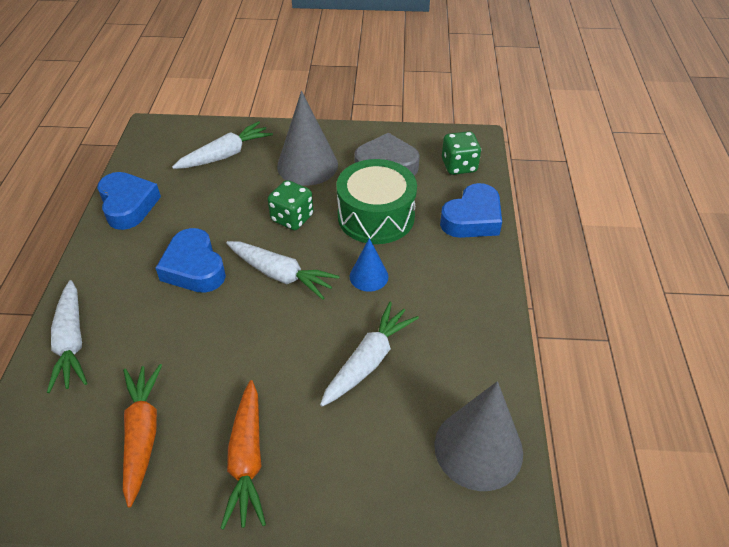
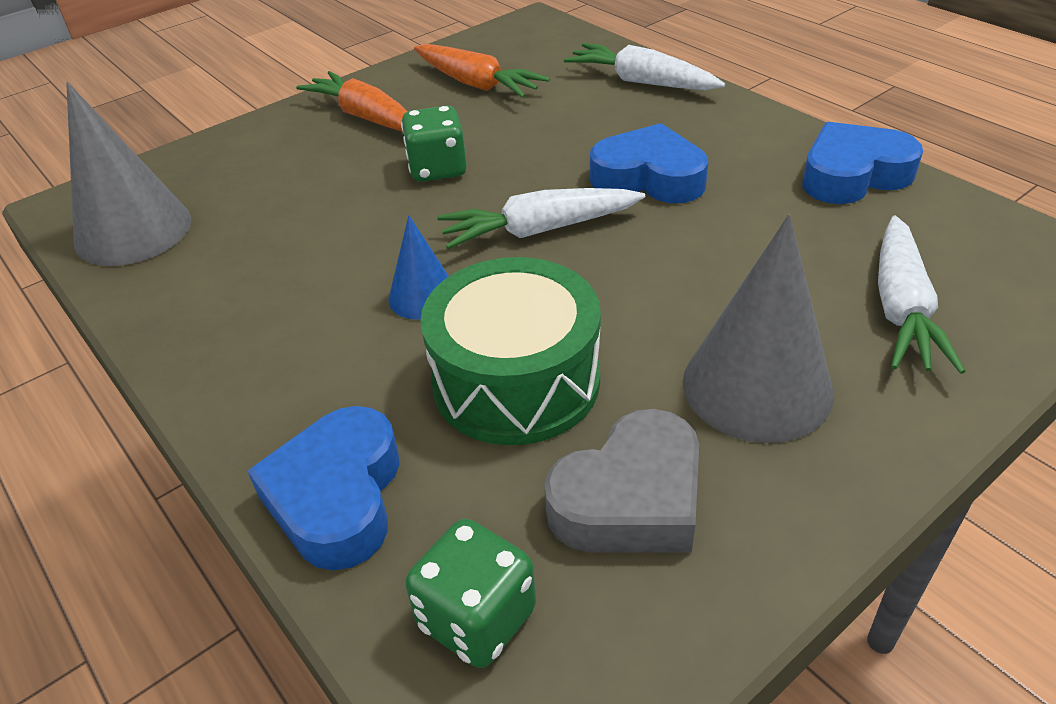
camera: 140 degrees right, 5 degrees down
(128, 205) = (853, 175): blue heart -> blue heart turned 135 degrees clockwise
(292, 218) = (634, 294): green dice -> green dice (437, 169)
(368, 361) = (325, 224): white carrot -> none

